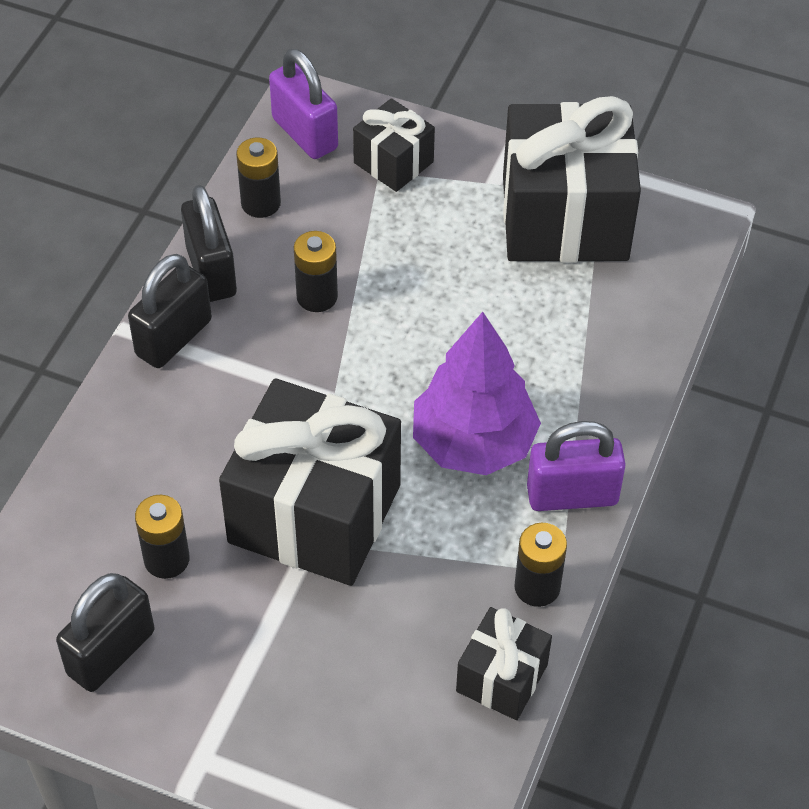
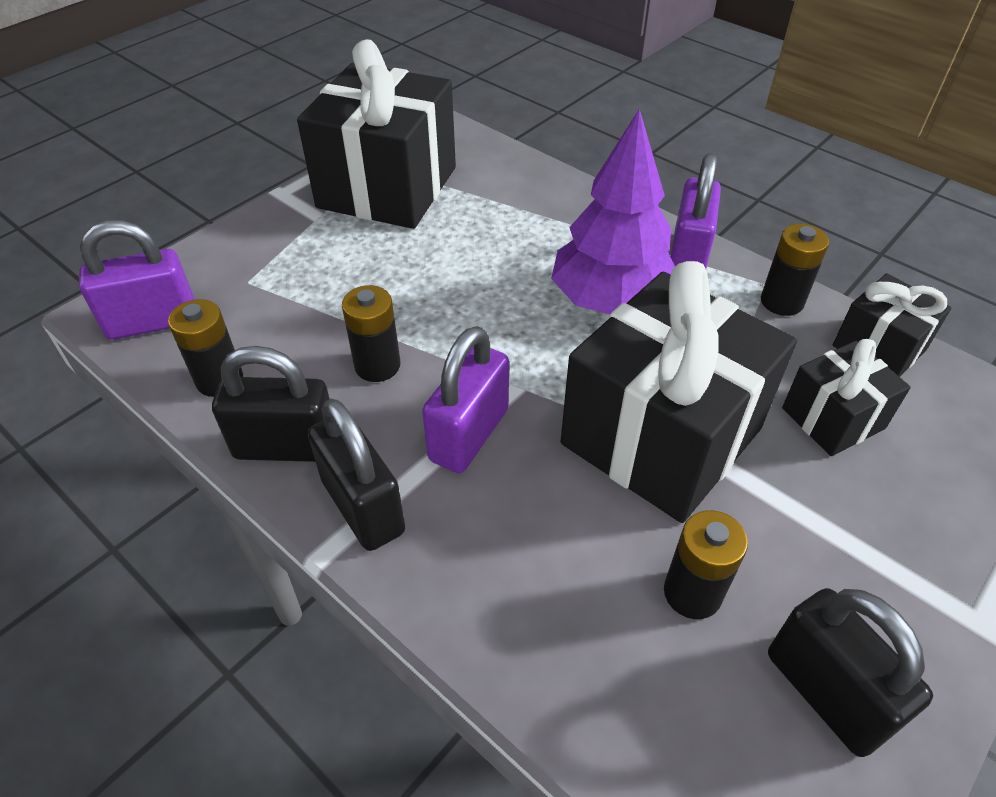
camera: 70 degrees left, 5 degrees down
(266, 381) = (469, 435): none -> purple padlock
(393, 162) = (244, 269): black gift -> black gift (833, 418)

